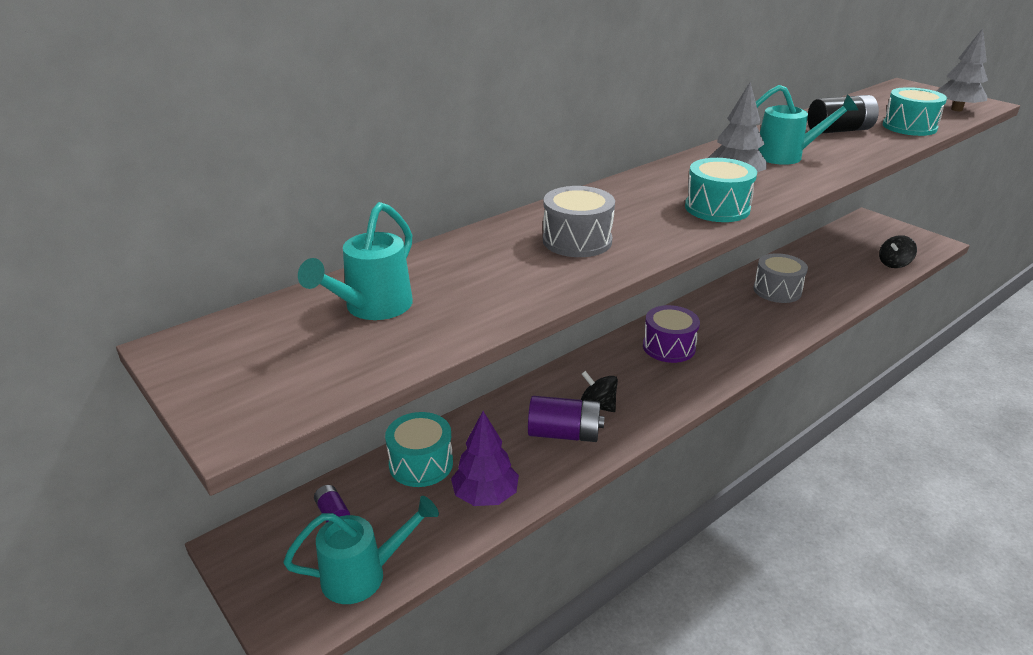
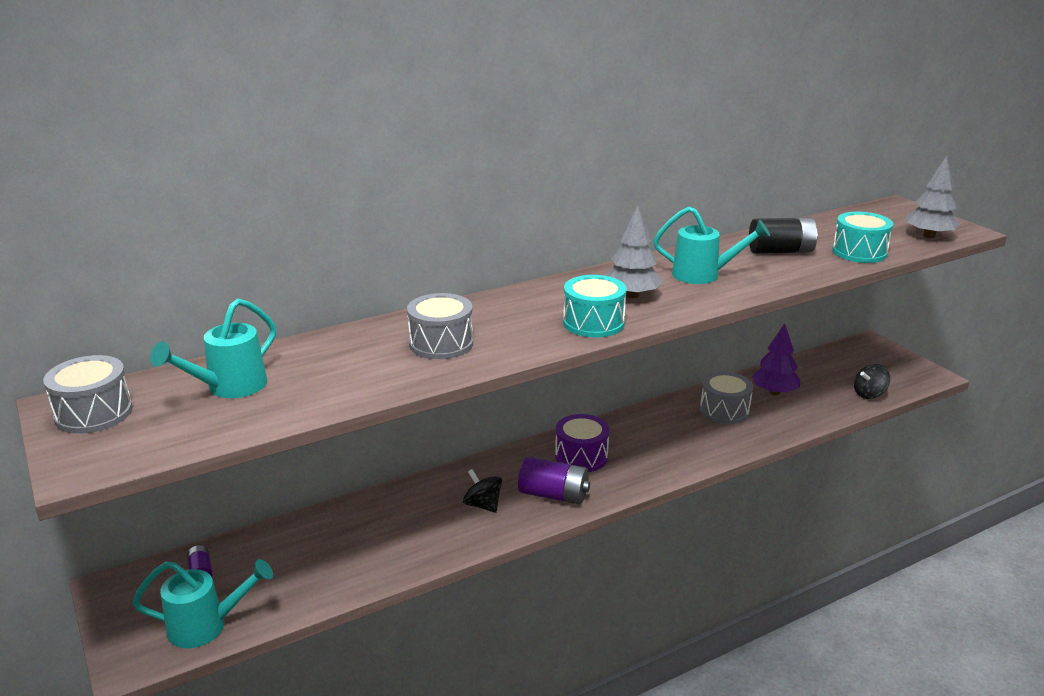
camera: 10 degrees right, 5 degrees down
(224, 353) = (94, 413): none -> grey drum
(421, 464) = (295, 539): turquoise drum -> none
(485, 496) = (340, 573): purple tree -> purple tree (774, 392)
(564, 434) = (438, 527): purple battery -> purple battery (553, 495)

